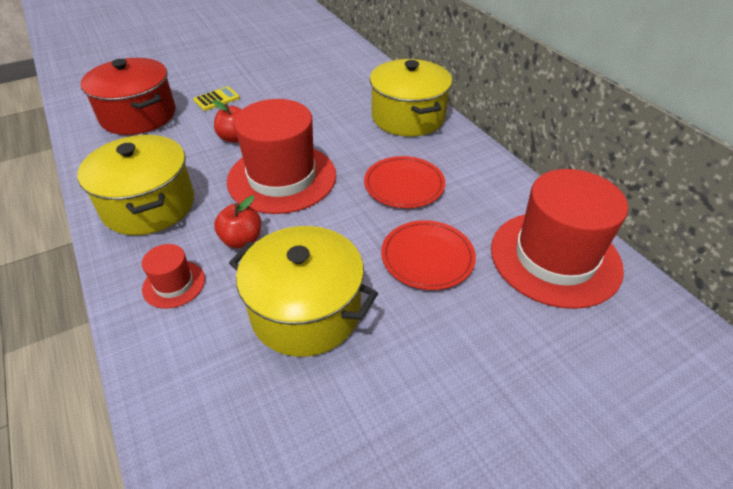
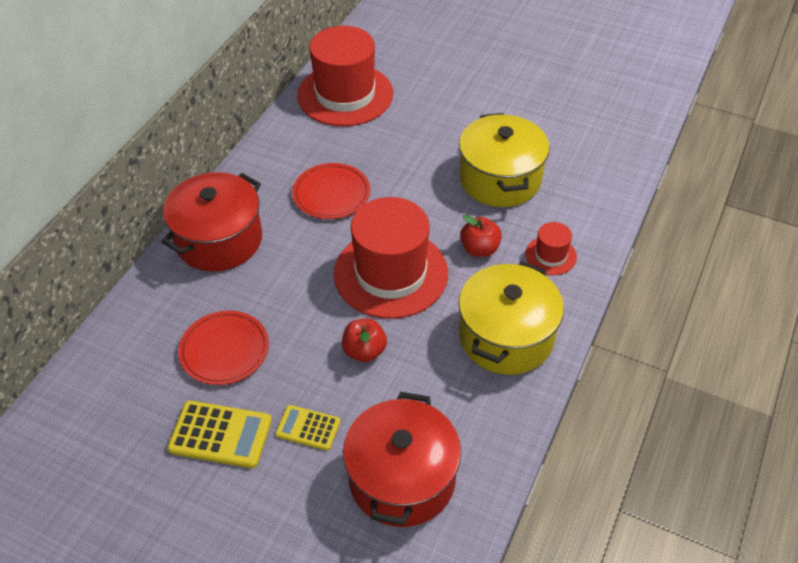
camera: 125 degrees left, 5 degrees up
(255, 74) = (220, 434): none -> yellow calculator
(408, 117) = (219, 240): yellow pot -> red pot
(427, 257) = (400, 148): red plate -> red plate (224, 350)

